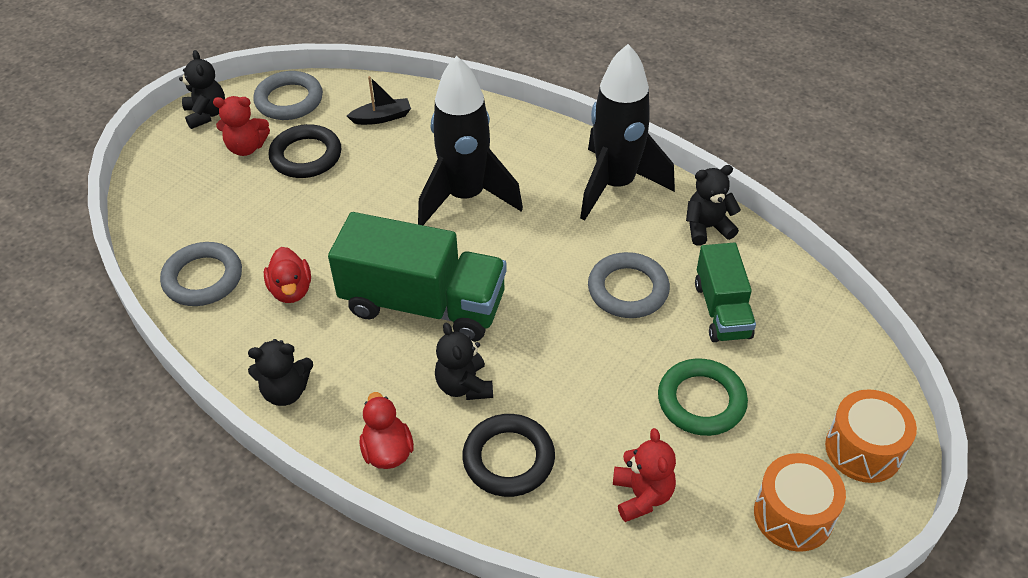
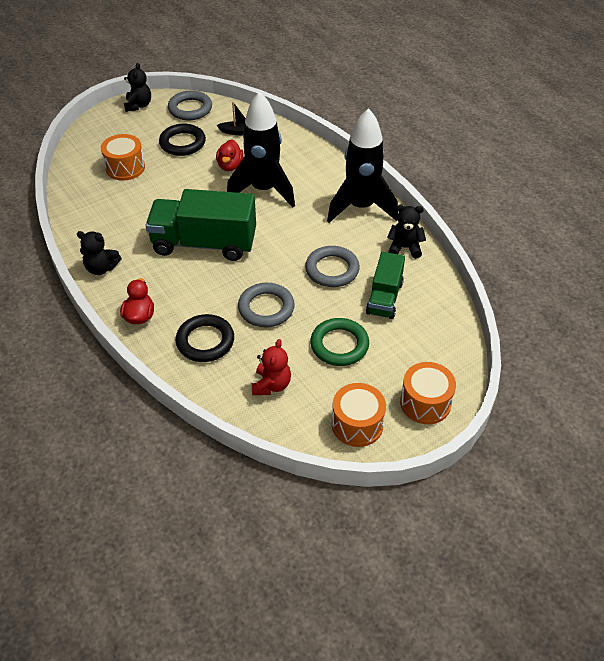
camera: 20 degrees right, 0 degrees up
(203, 278) = (89, 195): grey ring -> grey ring (266, 308)
(237, 218) = (125, 168): none -> orange drum
(246, 147) = (151, 130): red teddy bear -> none
(291, 290) = (133, 215): red duck -> red duck (230, 166)
(423, 304) = (204, 243): green truck -> green truck turned 150 degrees clockwise
(464, 386) = (202, 294): black teddy bear -> none

